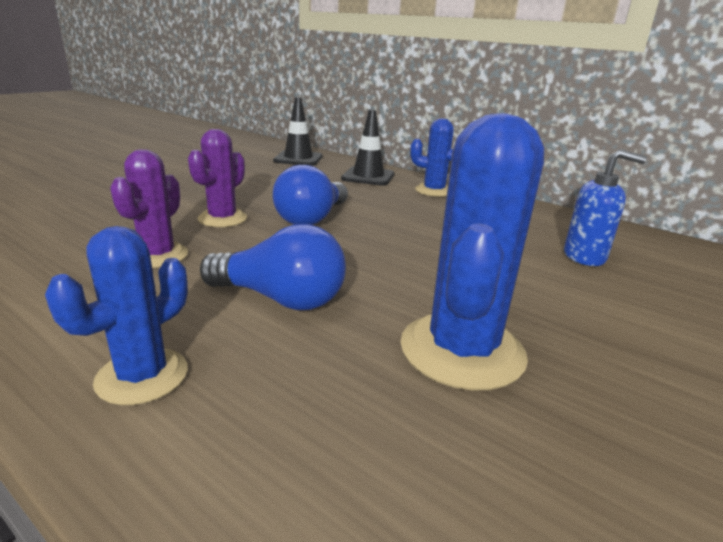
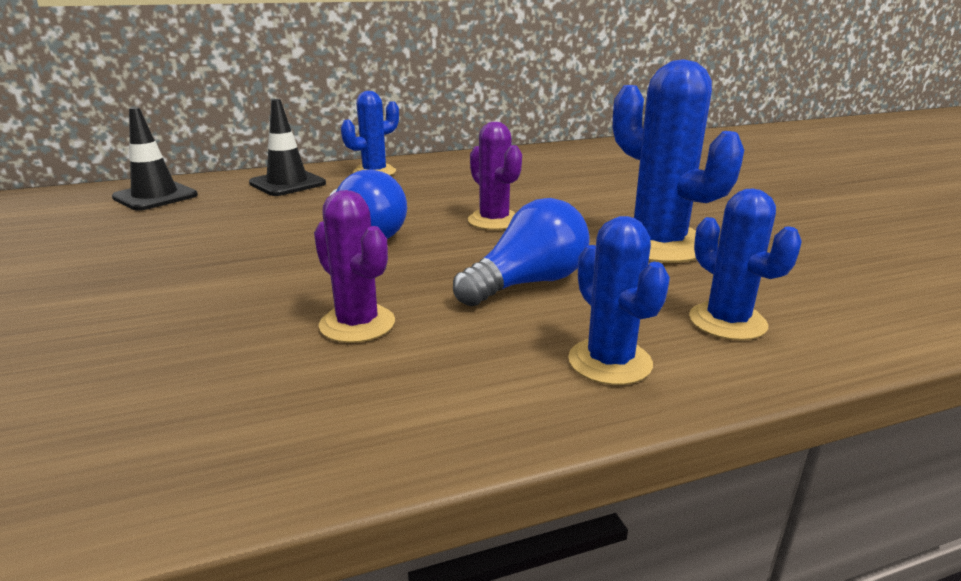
camera: 55 degrees left, 0 degrees up
(222, 219) = (296, 273): purple cactus -> purple cactus (494, 220)
(285, 444) = (727, 322): none -> blue cactus
(585, 257) = (567, 173): blue soap dispenser -> none

